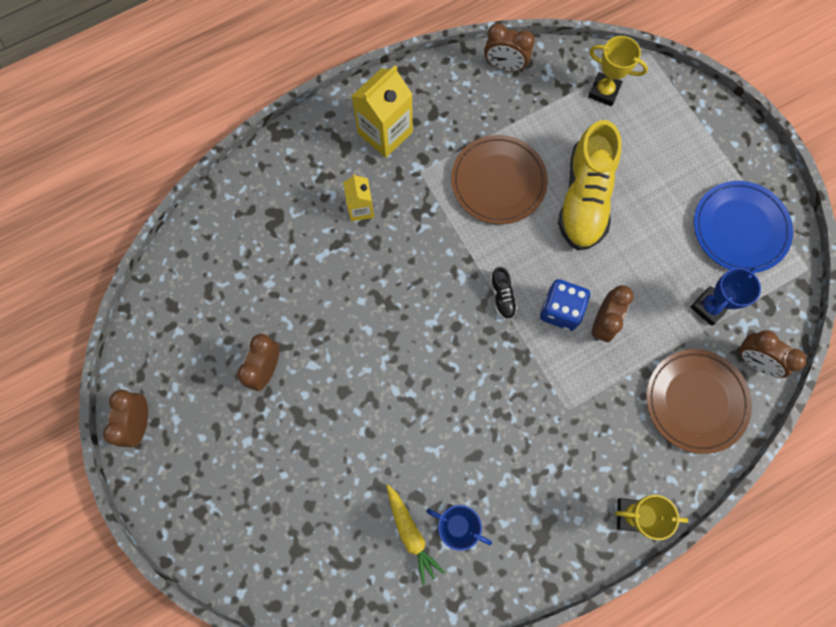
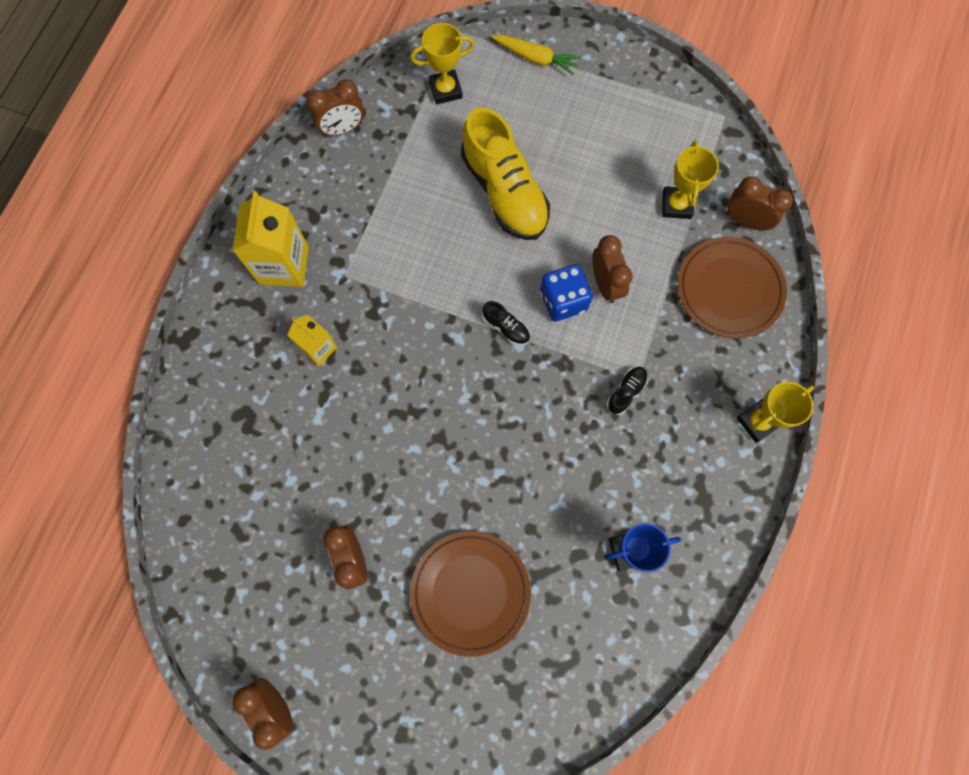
camera: 40 degrees left, 0 degrees up
(411, 534) = (599, 591): yellow carrot -> yellow carrot (536, 58)
(498, 182) = (420, 233): brown plate -> brown plate (470, 592)
(550, 412) = (626, 392): none -> black shoe
(709, 307) = (676, 205): blue trophy -> yellow trophy
(740, 229) = (647, 123): blue plate -> none
(754, 361) = (745, 221): brown clock -> brown clock turned 150 degrees counterclockwise

